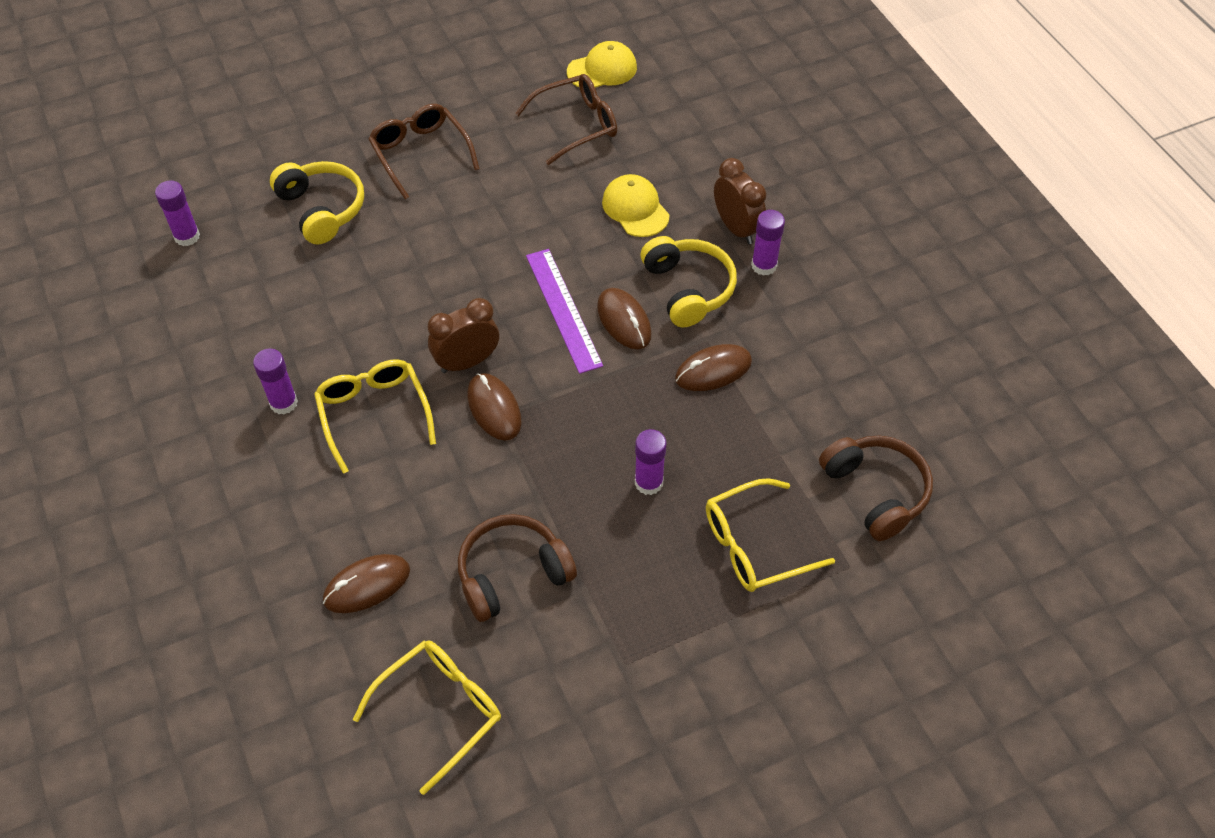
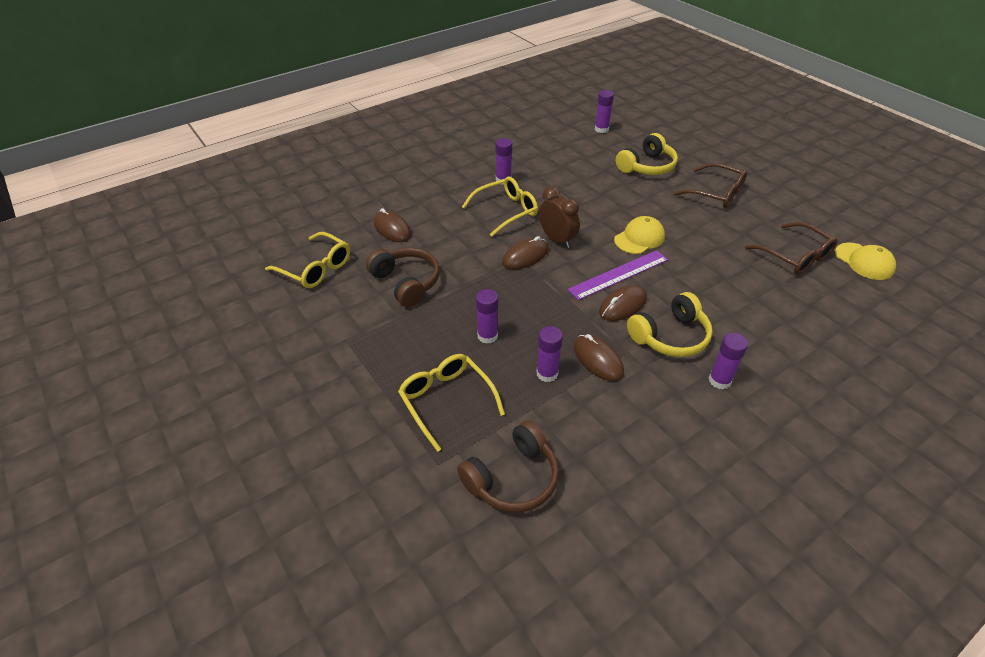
camera: 80 degrees right, 10 degrees down
(420, 154) = (716, 193): brown glasses -> brown glasses turned 75 degrees clockwise
(635, 208) = (733, 298): yellow cap -> yellow cap (639, 238)
(727, 428) = (547, 373): none -> purple glue stick
(736, 228) = (750, 359): brown clock -> none

